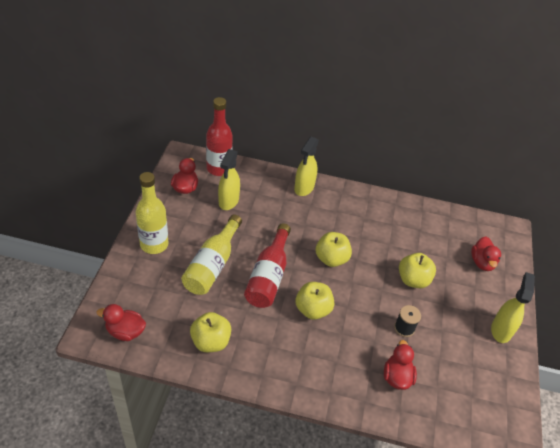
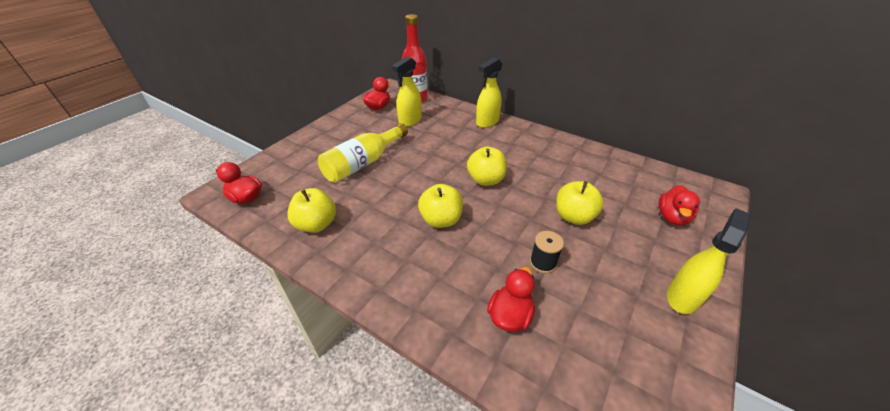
camera: 25 degrees right, 5 degrees down
(154, 244) = (323, 139): yellow bottle -> none
(268, 276) = (411, 182): red bottle -> none

